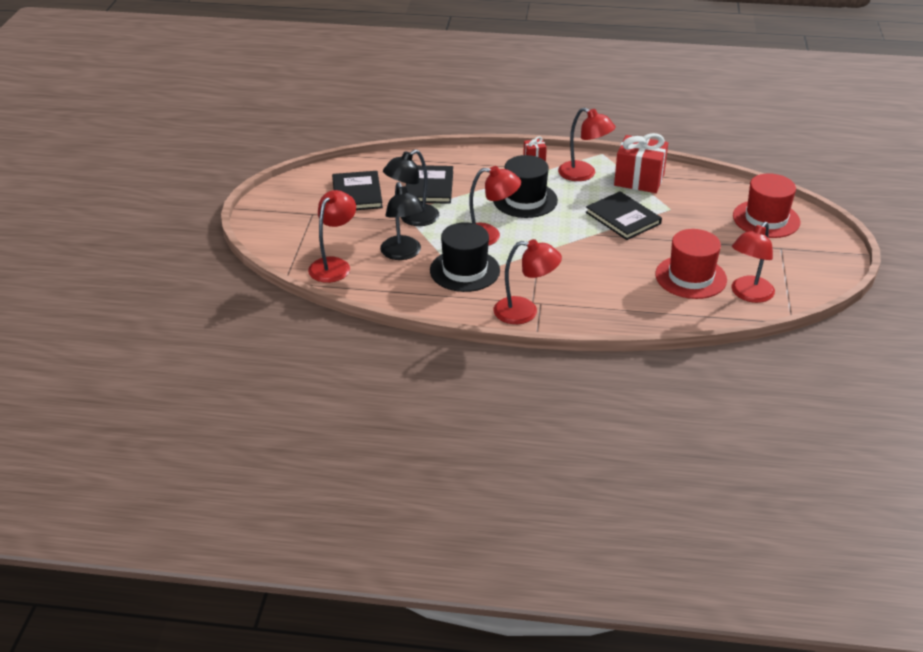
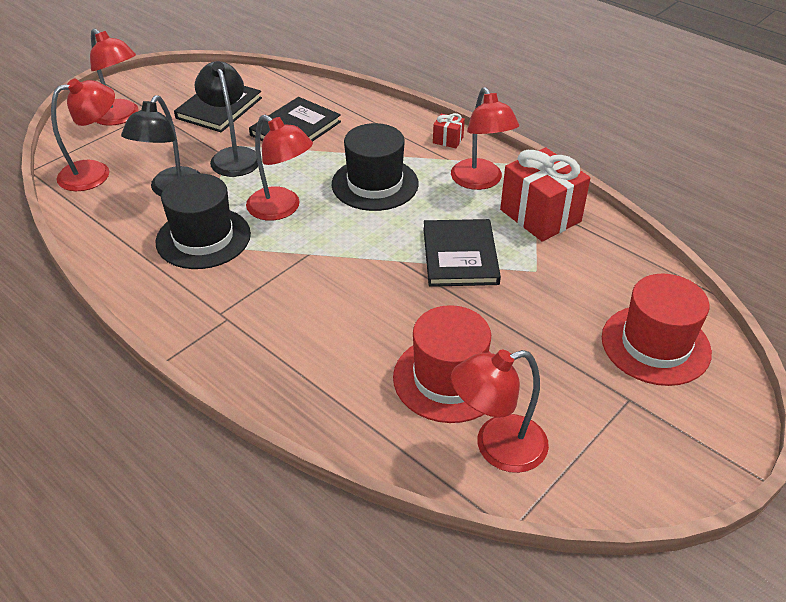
camera: 35 degrees right, 5 degrees up
(412, 219) = (233, 156): black lamp -> black lamp turned 75 degrees clockwise
(525, 312) = (195, 321): red lamp -> red lamp (121, 117)

